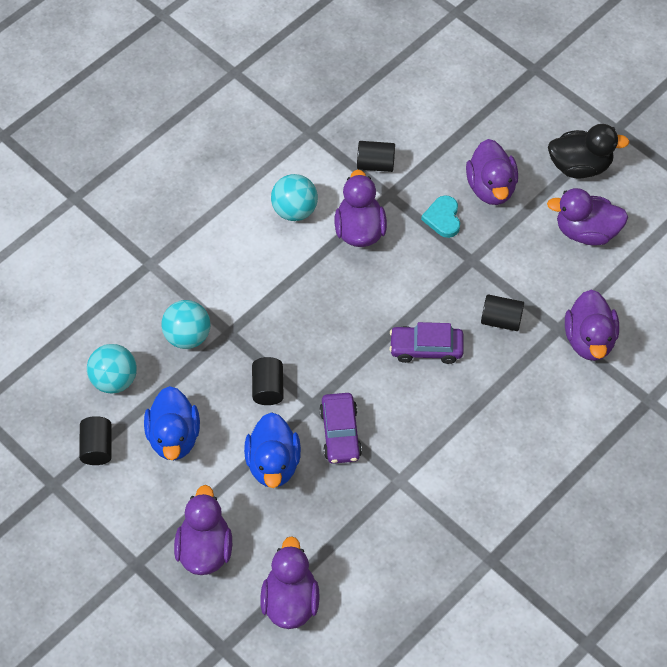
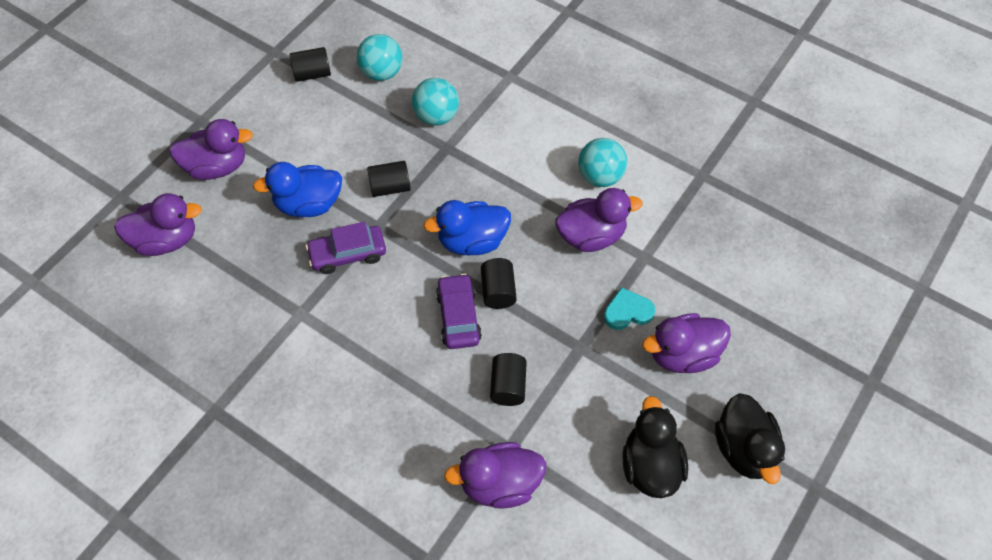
camera: 80 degrees right, 0 degrees up
(174, 437) = (328, 125): blue duck -> blue duck (472, 241)
(375, 164) = (679, 238): black cylinder -> black cylinder (498, 291)
(586, 232) = (650, 466): purple duck -> black duck

